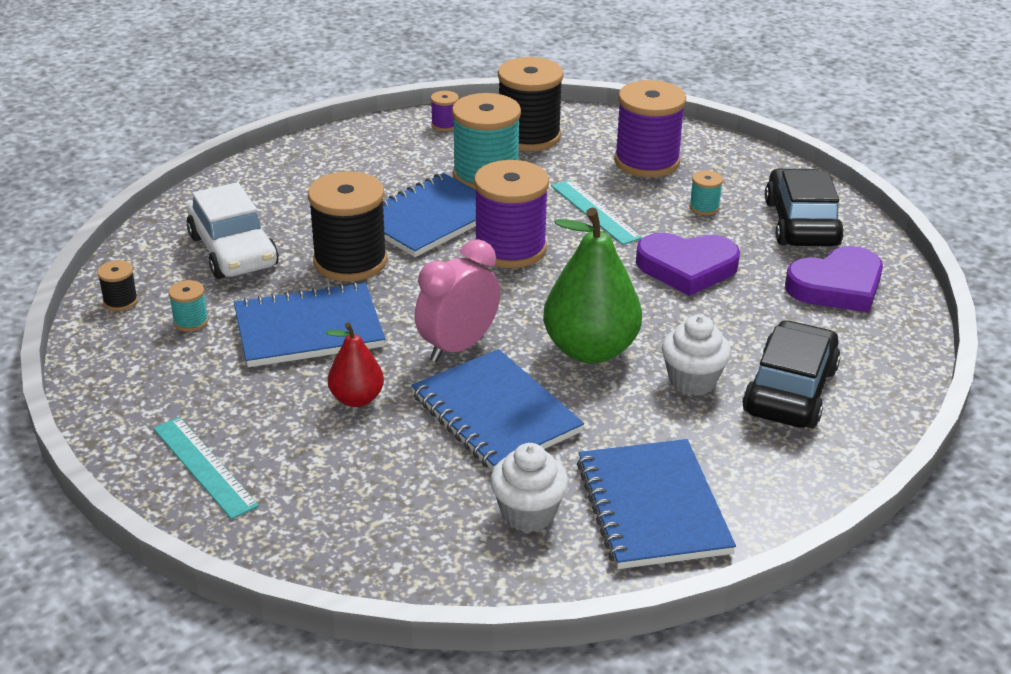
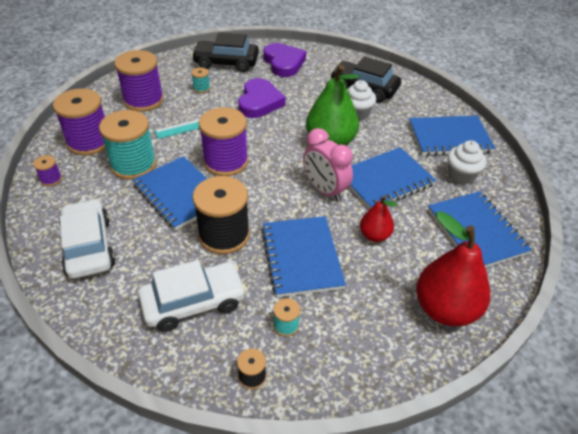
camera: 85 degrees left, 10 degrees up
(204, 466) = (445, 309): turquoise ruler -> red pear
(325, 169) = (89, 247): none -> white car
(373, 519) = (476, 231): none -> blue notebook
(529, 136) = (89, 142): black spool -> purple spool

